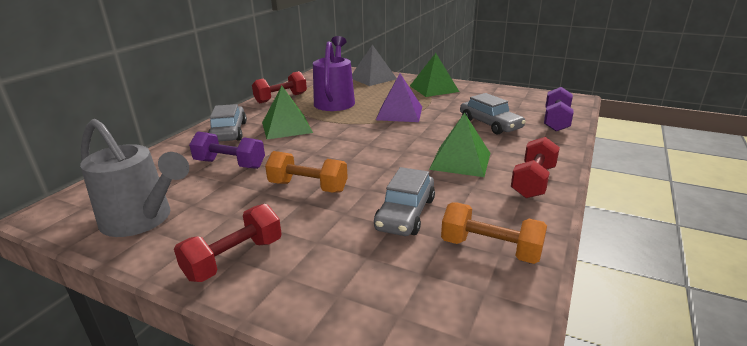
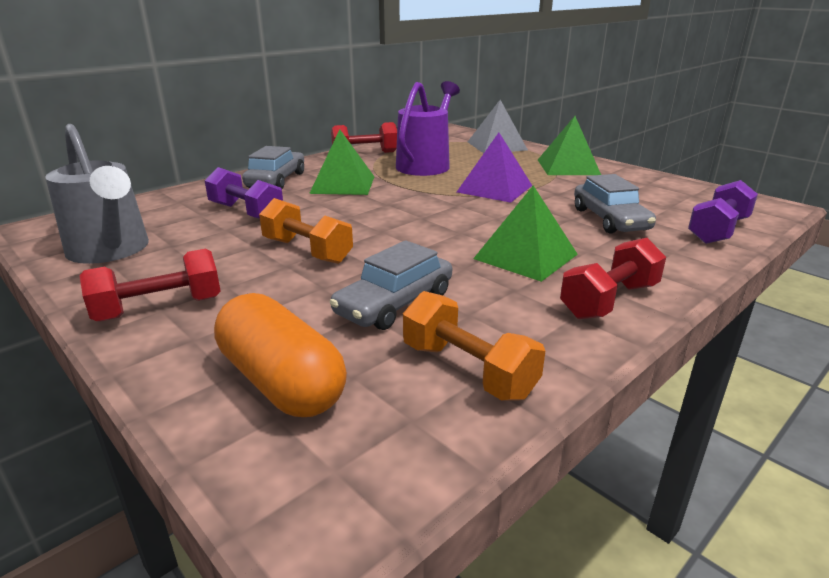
camera: 20 degrees right, 0 degrees up
(379, 290) = (281, 382): none -> orange capsule

